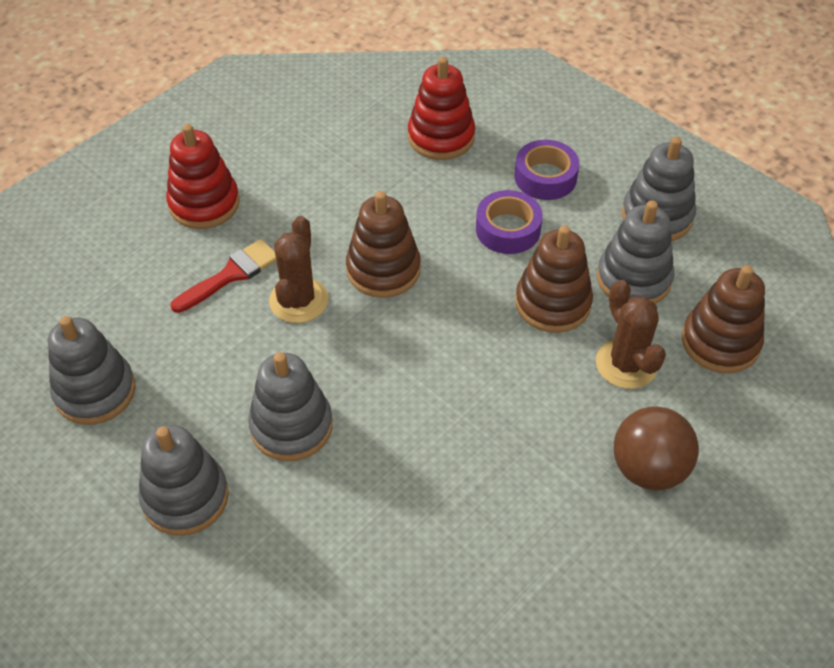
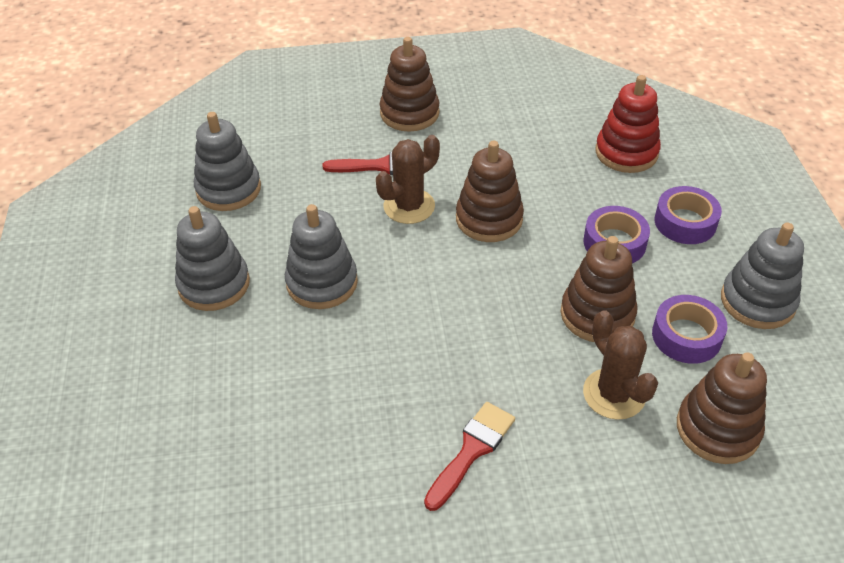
camera: 40 degrees right, 5 degrees down
(204, 203) = (409, 113): red stacking toy -> brown stacking toy
(567, 488) = (471, 450): none -> red brush
(626, 364) = (614, 394): brown cactus -> brown cactus turned 45 degrees counterclockwise
(633, 279) = (686, 336): grey stacking toy -> purple tape
(648, 469) = (552, 482): brown ball -> none

